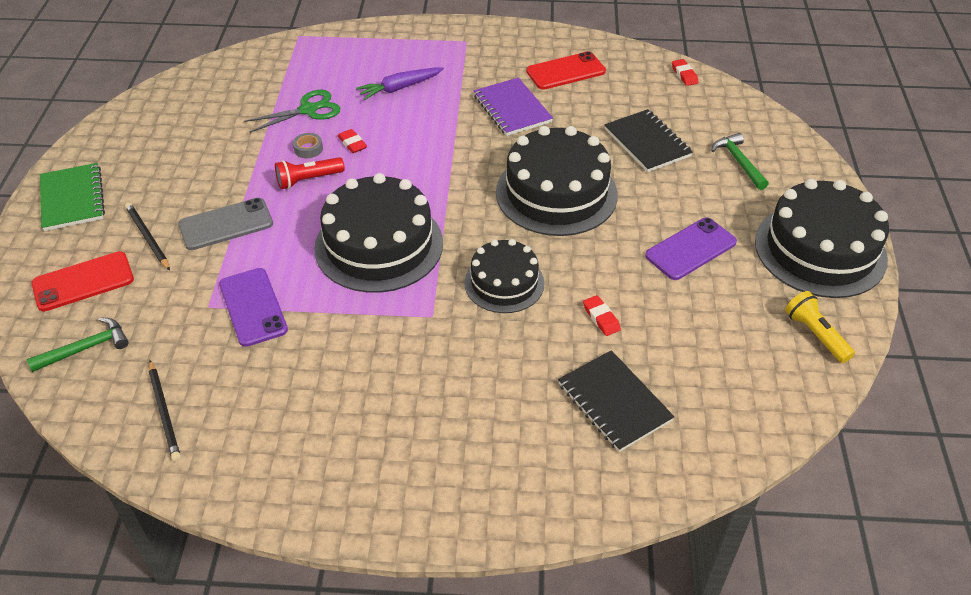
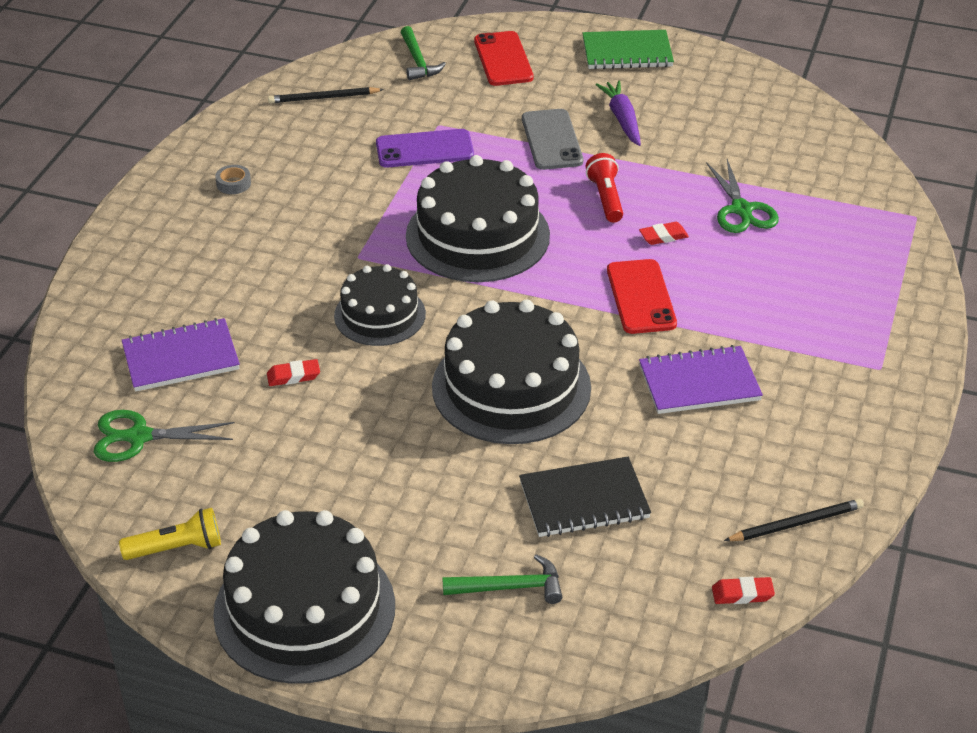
camera: 105 degrees right, 5 degrees down
(148, 238) = (550, 94): black pencil -> black pencil (795, 524)
(308, 149) = (663, 203): grey tape -> grey tape (233, 183)
(400, 88) = (772, 289): purple carrot -> purple carrot (622, 119)
(565, 71) = (779, 457): red phone -> red phone (641, 297)
(614, 402) = (181, 358): black notebook -> purple notebook
(690, 249) = (363, 481): purple phone -> none
(721, 399) = (139, 437): none -> green scissors

